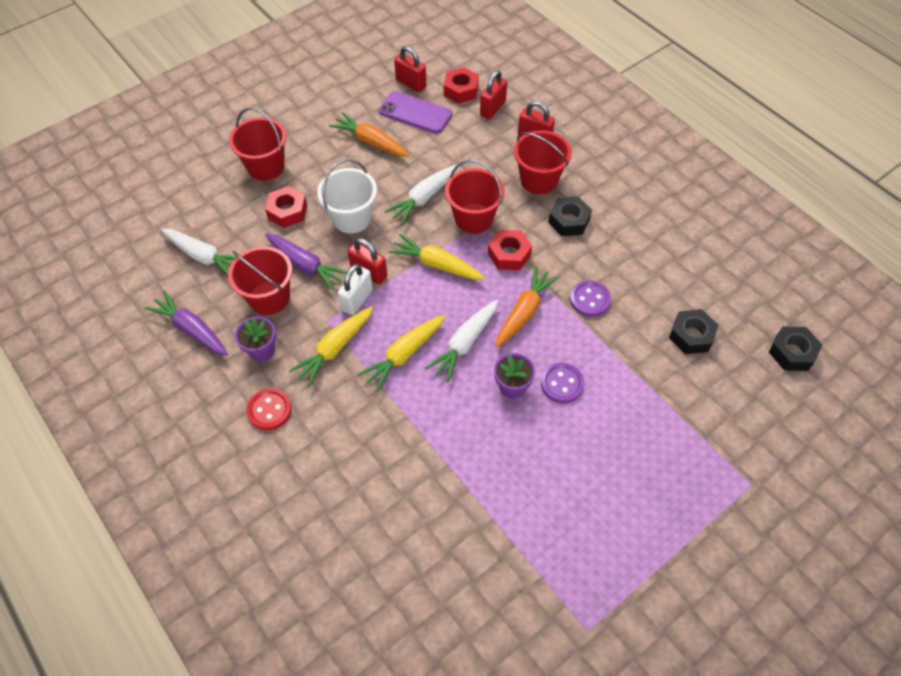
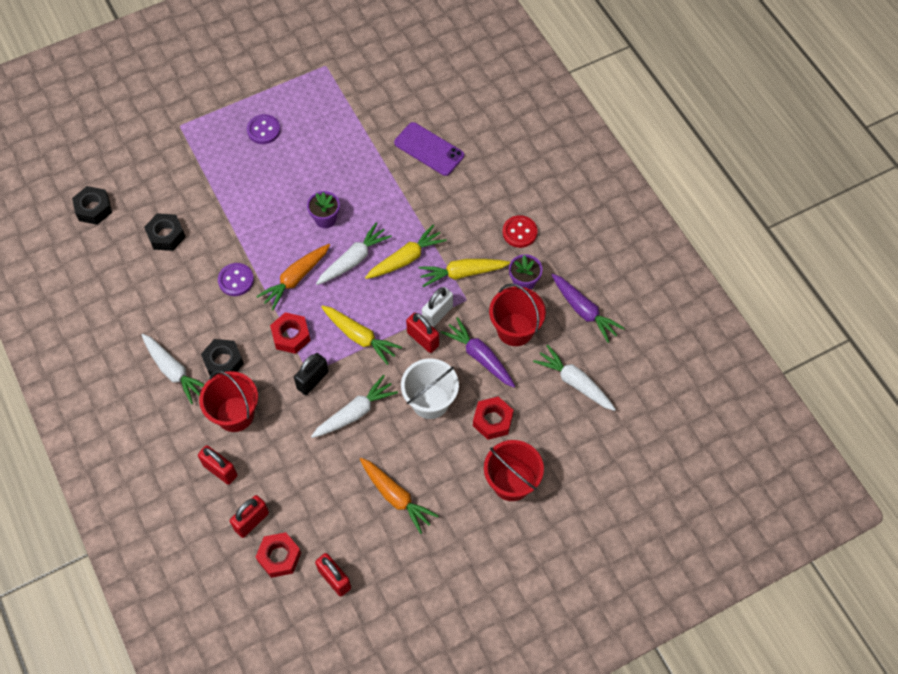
camera: 170 degrees left, 5 degrees up
(335, 348) = (462, 273): yellow carrot -> yellow carrot turned 150 degrees counterclockwise
(415, 113) = (339, 531): purple phone -> purple phone (429, 149)
(473, 218) = (312, 380): red bucket -> black padlock
(562, 384) = (286, 215): purple button -> purple button (263, 130)
(614, 205) = (174, 371): none -> white carrot

